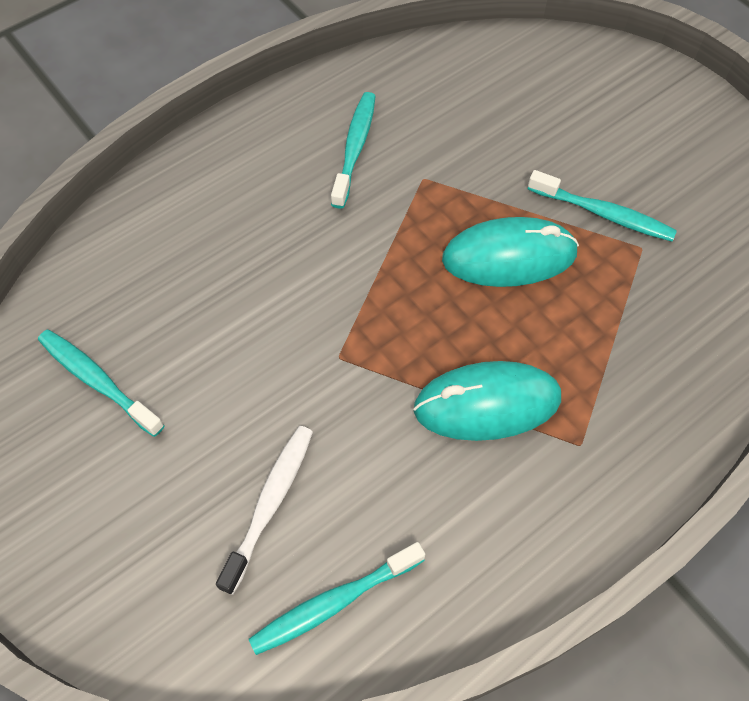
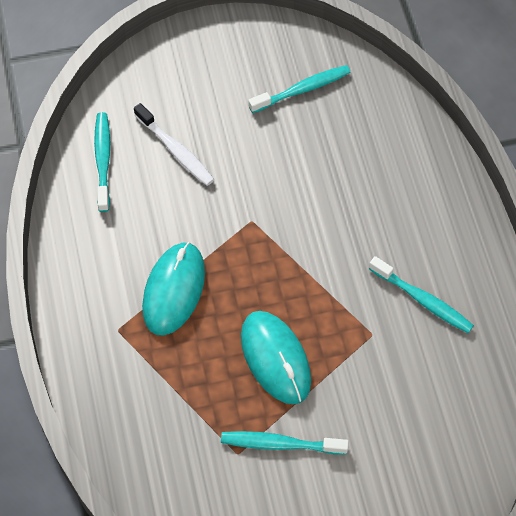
camera: 115 degrees right, 0 degrees up
(509, 256) = (275, 358): turquoise mouse -> turquoise mouse turned 45 degrees counterclockwise
(603, 214) = (280, 444): turquoise toothbrush -> turquoise toothbrush turned 45 degrees clockwise

